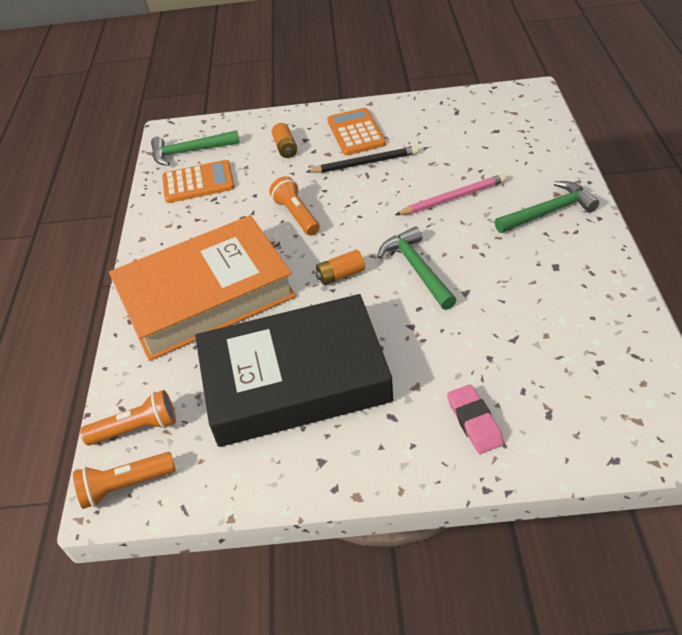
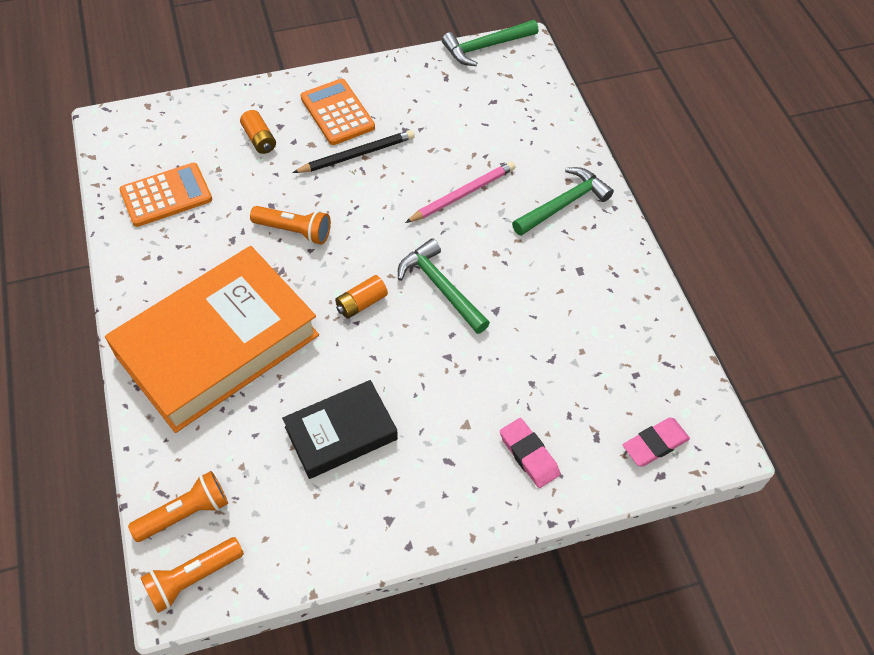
camera: 20 degrees left, 10 degrees up
(190, 151) = (143, 152): green hammer -> green hammer (486, 47)
(295, 379) = (341, 433): black book -> black book, size x0.54
(296, 215) = (294, 231): orange flashlight -> orange flashlight turned 150 degrees clockwise
(612, 429) = (655, 444): none -> pink eraser

